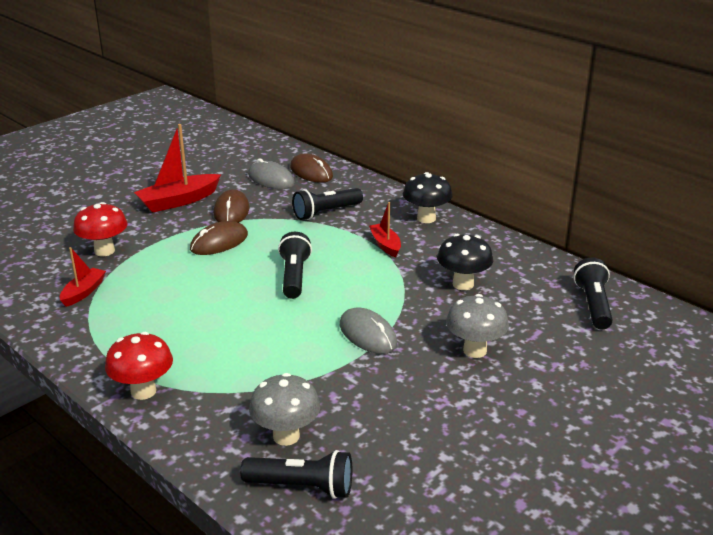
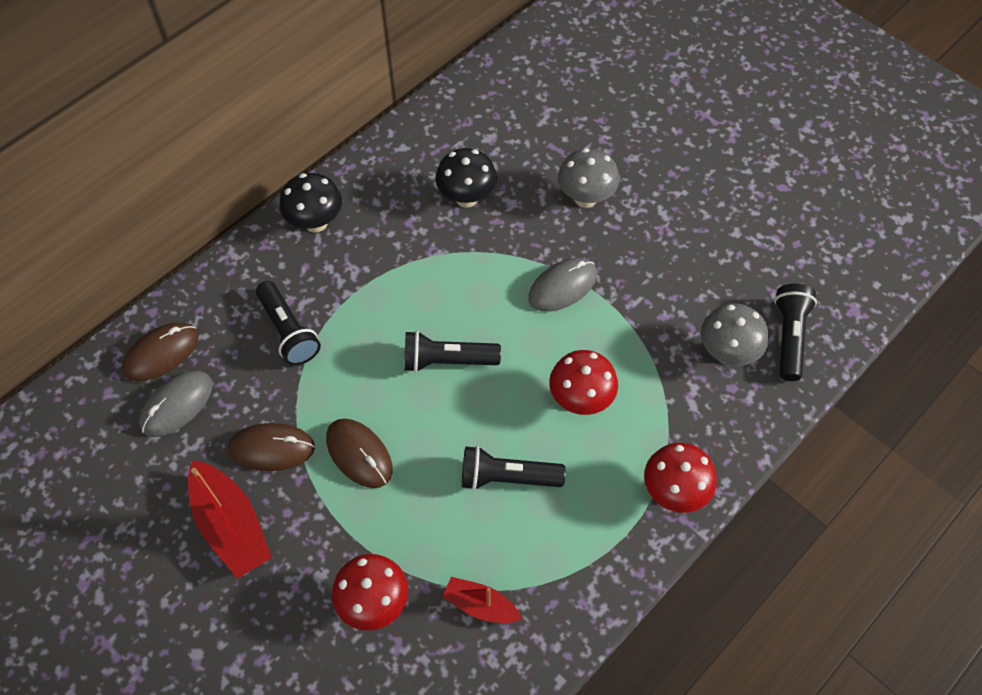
camera: 90 degrees left, 30 degrees up
(247, 342) = (580, 399): none -> red mushroom
(385, 245) = (378, 266): red boat -> none
(593, 305) = (505, 97): black flashlight -> black flashlight (507, 477)

